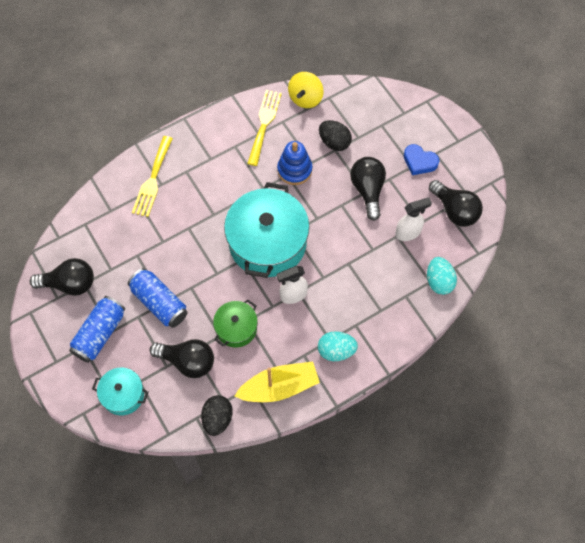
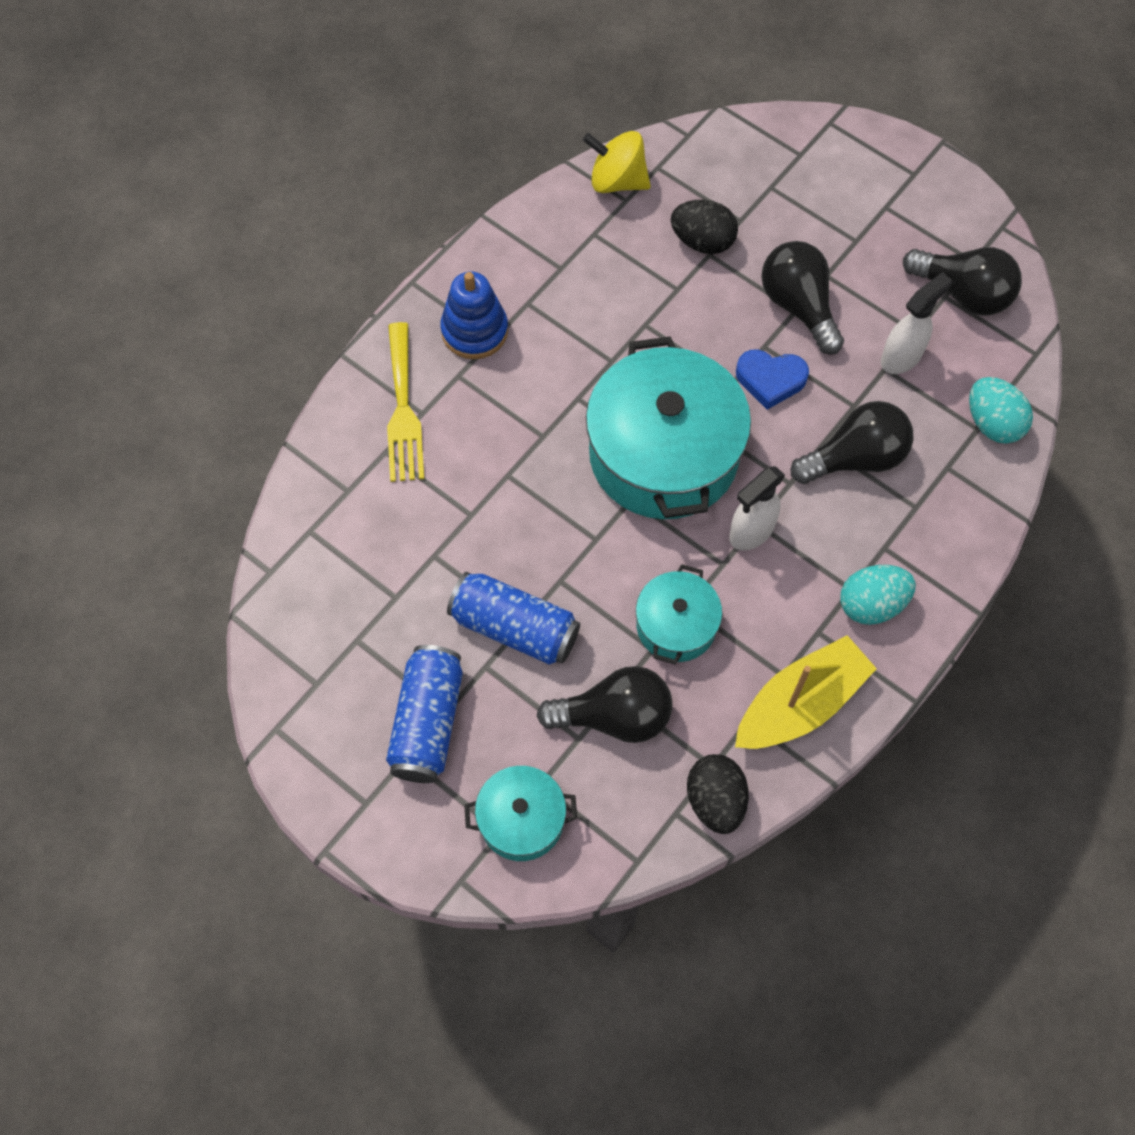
camera: 20 degrees left, 0 degrees up
(69, 284) = (329, 650): black light bulb -> black light bulb (855, 458)
(236, 328) = (676, 625): green pot -> turquoise pot
(264, 124) = (563, 247): yellow fork -> none
(294, 170) = (654, 311): blue stacking toy -> blue stacking toy (474, 331)
(305, 98) = (617, 181): yellow spinning top -> yellow spinning top turned 105 degrees clockwise
(419, 162) = (865, 229): blue heart -> blue heart (770, 380)

